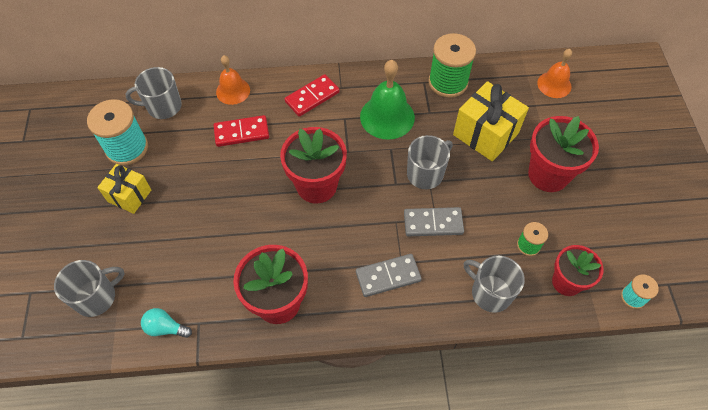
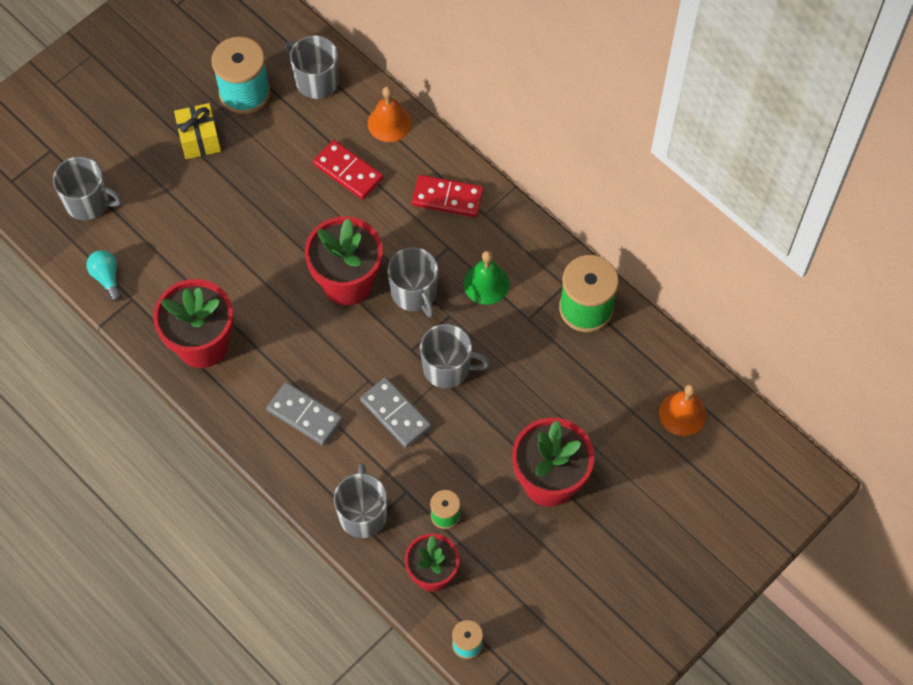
camera: 50 degrees right, 5 degrees up
(358, 156) = (414, 293): none -> grey mug
(387, 117) = (486, 283): green bell -> green bell, size x0.64
(485, 134) = (549, 390): yellow gift -> none

